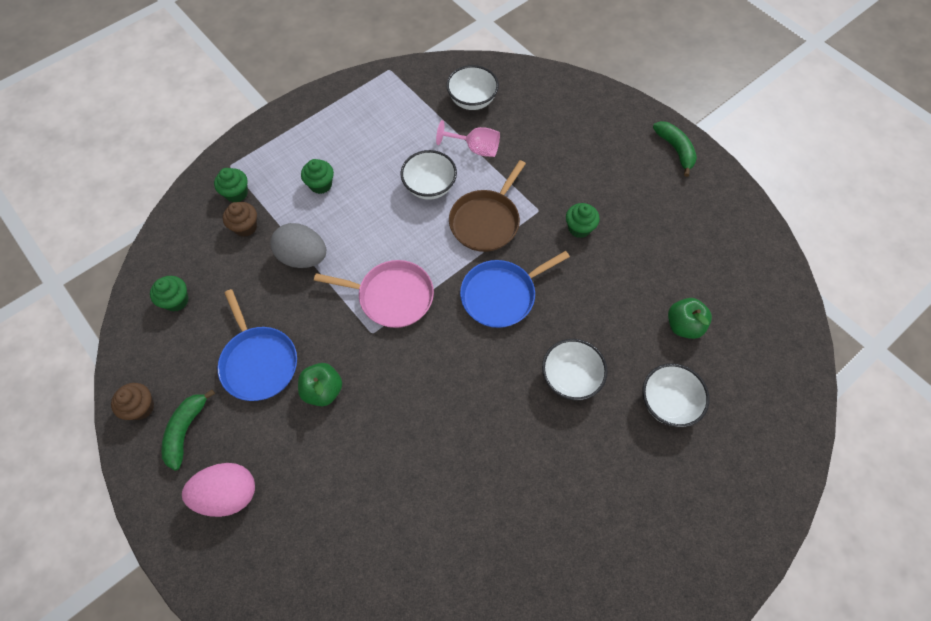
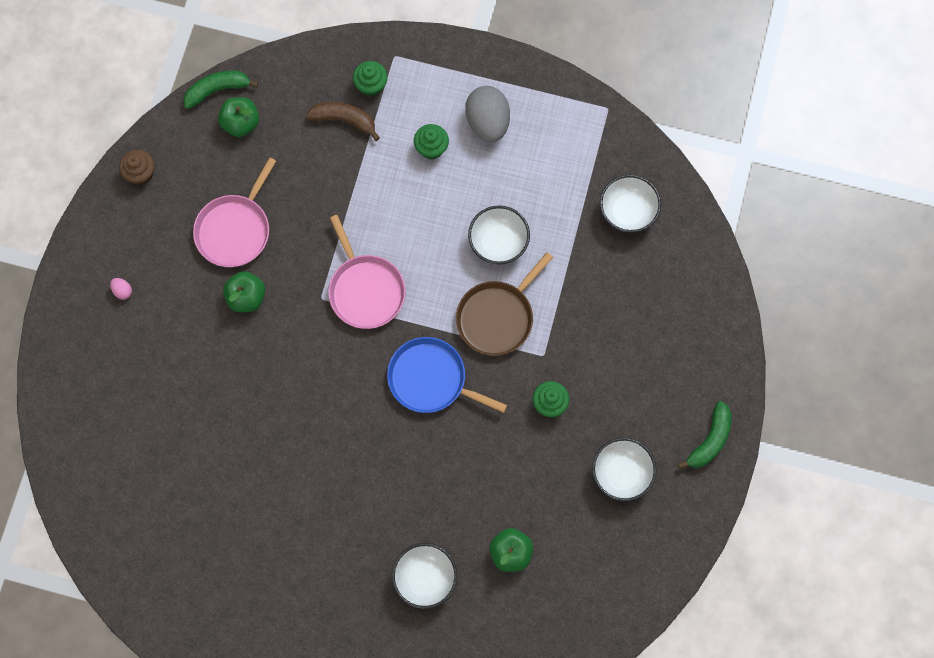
camera: 55 degrees right, 10 degrees up
(176, 300) = (241, 123): green cupcake -> green apple
(186, 430) = (146, 221): green banana -> green banana (217, 90)
(228, 494) = (122, 291): pink egg -> pink egg, size x0.41
(245, 227) = (344, 120): brown cupcake -> brown banana
(259, 362) = (235, 230): blue pan -> pink pan
(303, 257) = (350, 190): grey egg -> grey egg (487, 122)
(475, 148) = (571, 254): pink goblet -> none
(486, 221) = (497, 317): brown pan -> brown pan turned 45 degrees counterclockwise
(570, 378) = (393, 485): white bowl -> white bowl (621, 474)

